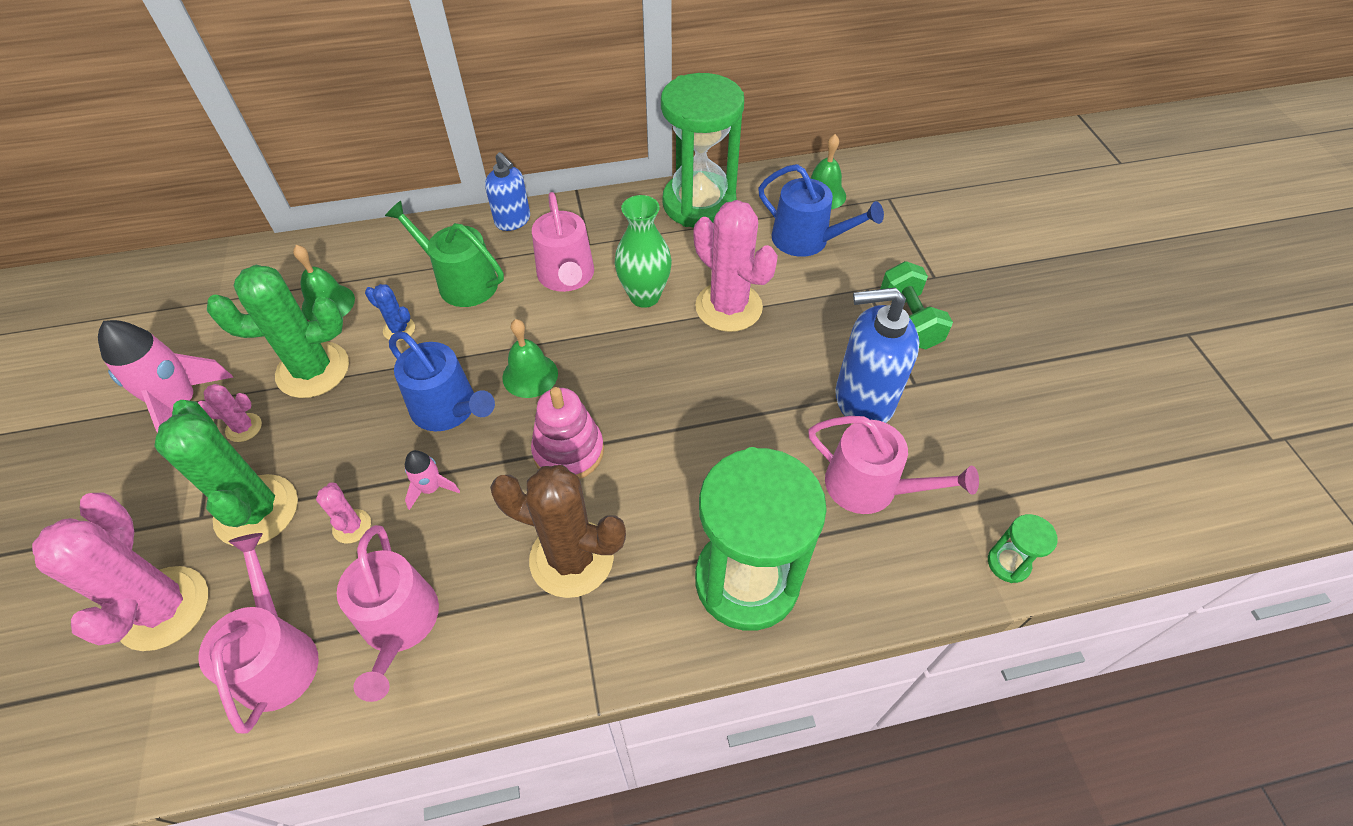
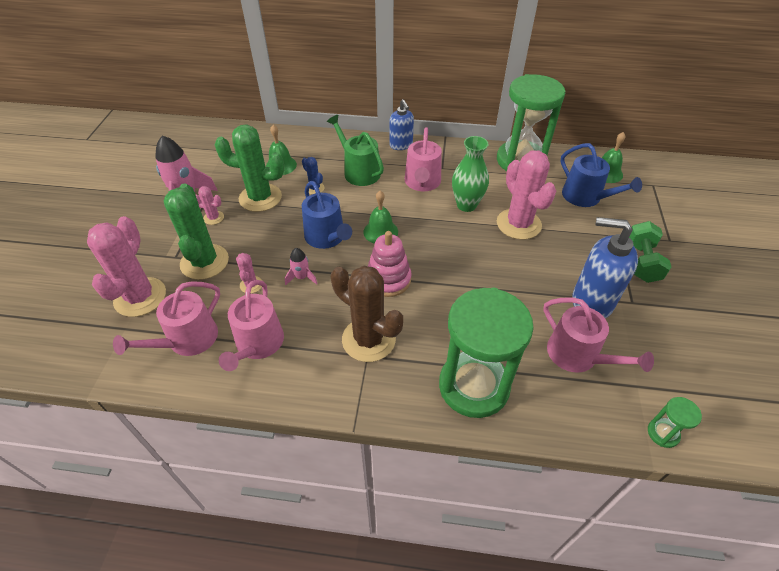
camera: 20 degrees right, 5 degrees down
(277, 656) = (187, 340): pink watering can -> pink watering can turned 150 degrees counterclockwise

